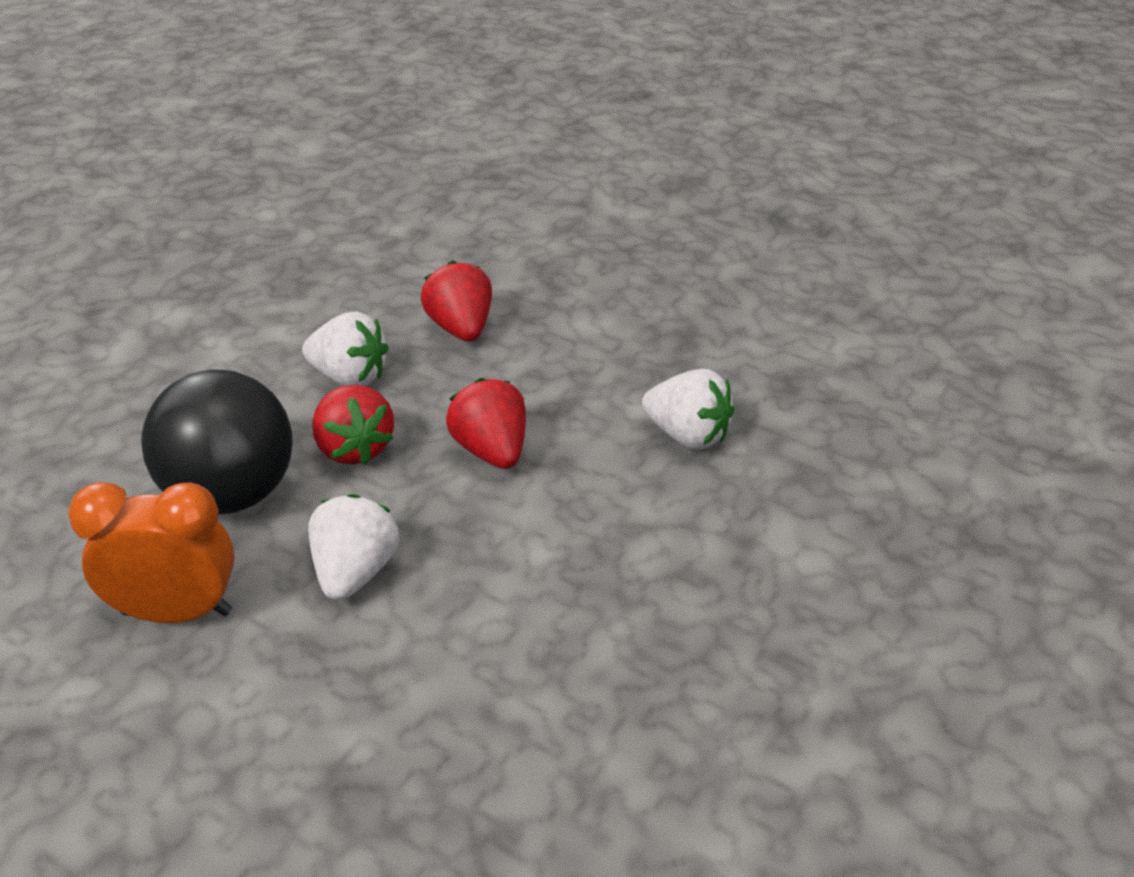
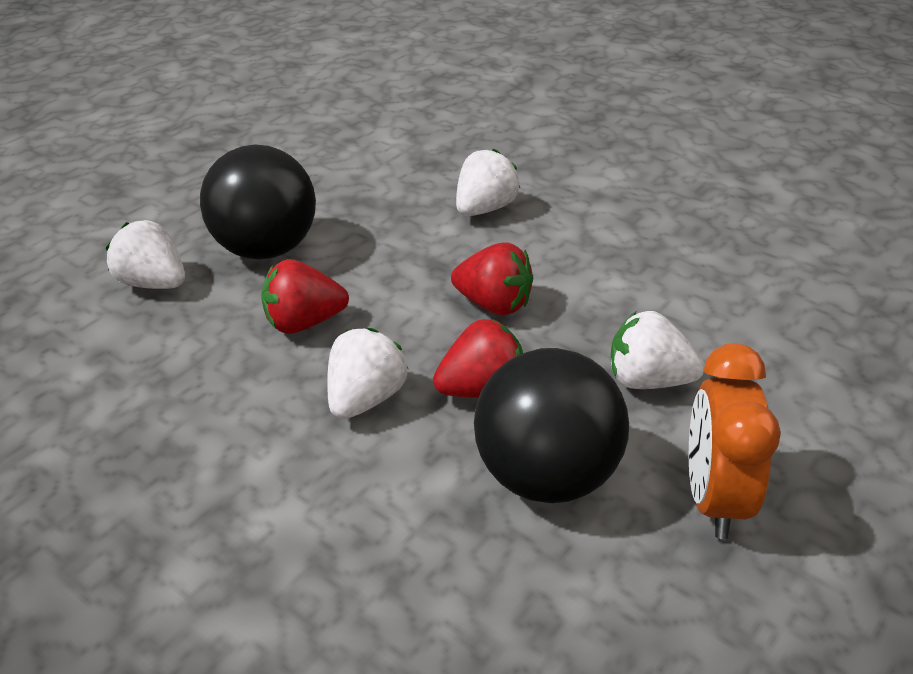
camera: 85 degrees left, 0 degrees up
(492, 451) = (494, 304): red strawberry -> red strawberry turned 135 degrees counterclockwise
(520, 237) = (154, 283): none -> white strawberry
(582, 290) = (267, 249): none -> black ball

